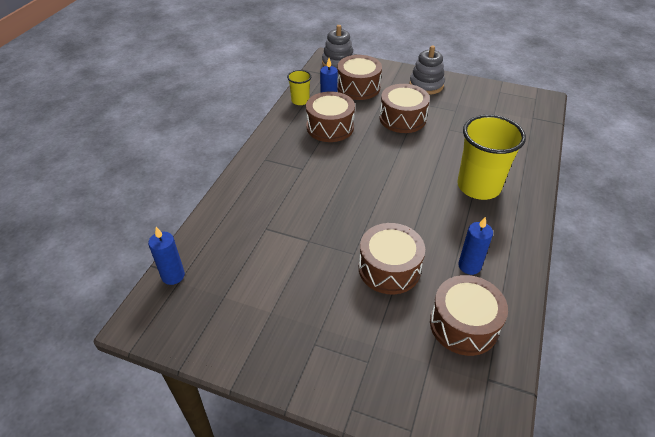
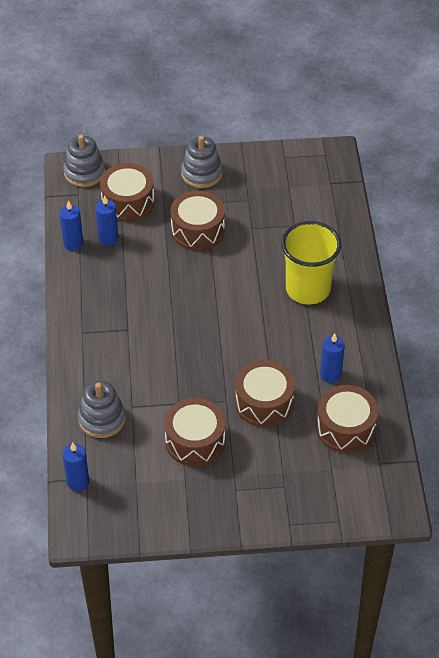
camera: 25 degrees left, 5 degrees up
(233, 229) = (102, 419): none -> grey stacking toy
(300, 101) = (73, 243): yellow cup -> blue candle
(330, 127) = (127, 268): brown drum -> brown drum (195, 441)

